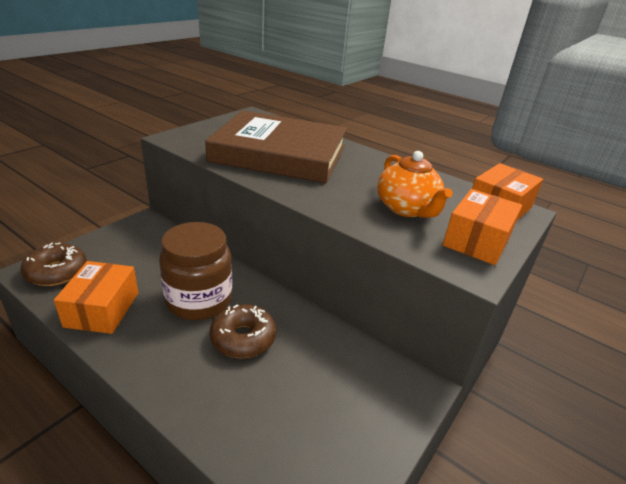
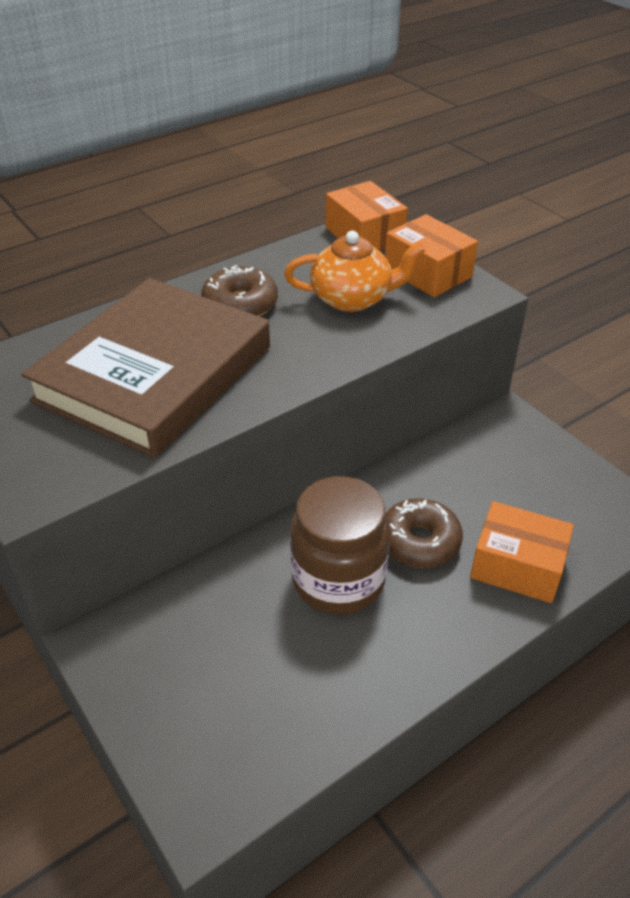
camera: 70 degrees left, 10 degrees up
(56, 272) = (216, 772): brown donut -> brown donut (240, 304)
(102, 309) = (332, 696): orange box -> orange box (517, 566)

